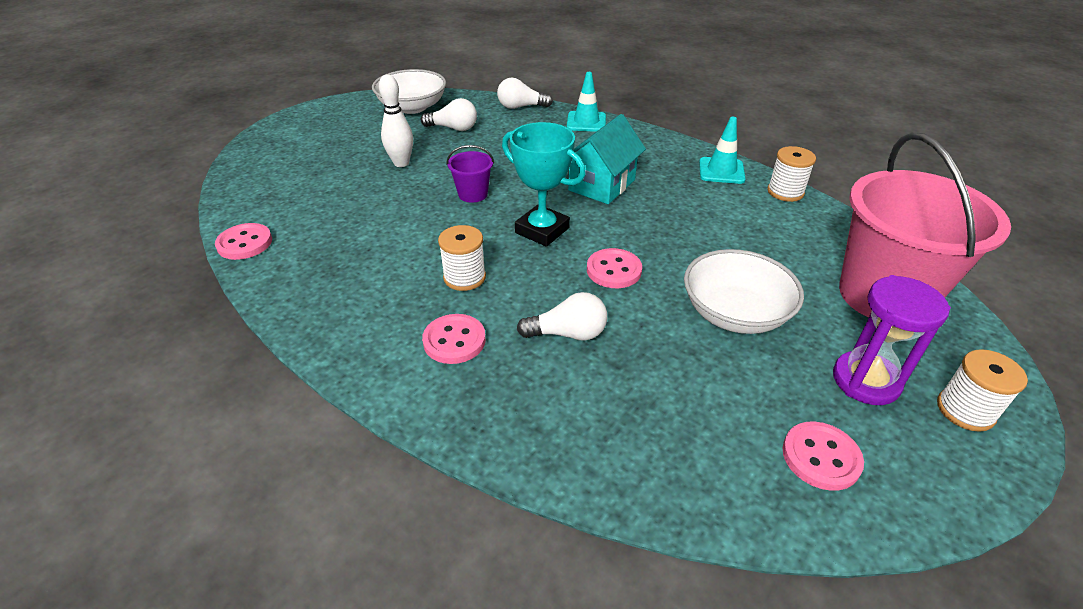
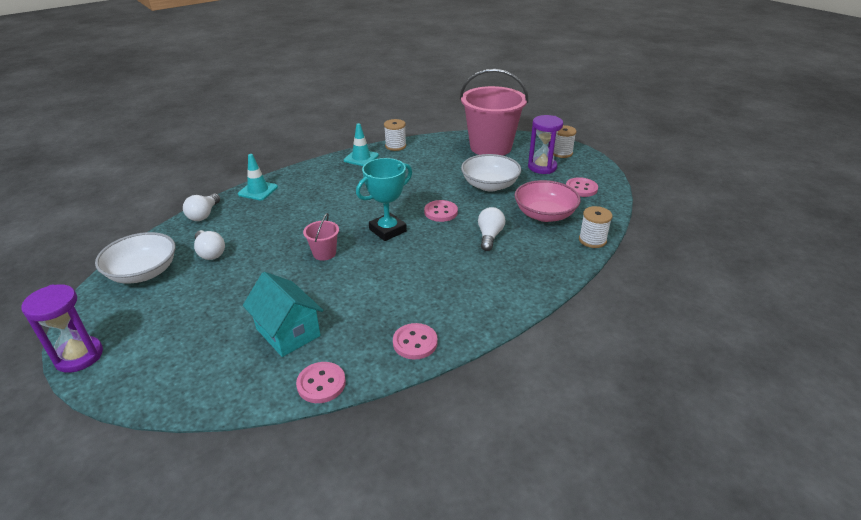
camera: 75 degrees left, 5 degrees down
(296, 116) = (79, 356): none -> purple hourglass
(401, 163) = (249, 285): white bowling pin -> none
(453, 128) = (210, 252): white light bulb -> white light bulb turned 120 degrees clockwise
(454, 340) = (483, 277): pink button -> pink button (415, 342)
(464, 277) = (423, 267): white spool -> white spool (592, 240)
(473, 194) = (324, 253): purple bucket -> pink bucket
(602, 185) = (349, 200): turquoise house -> turquoise house (288, 332)
(674, 400) = (544, 214): none -> pink bowl

